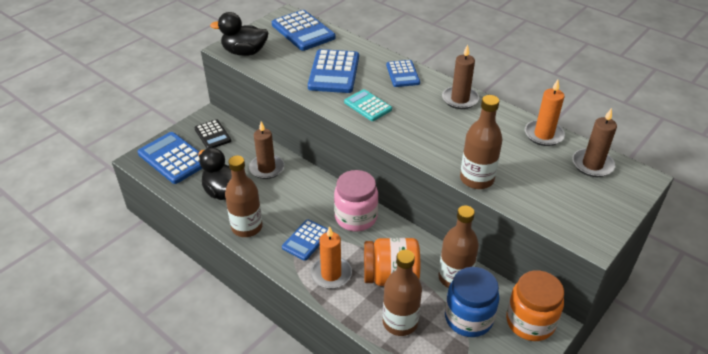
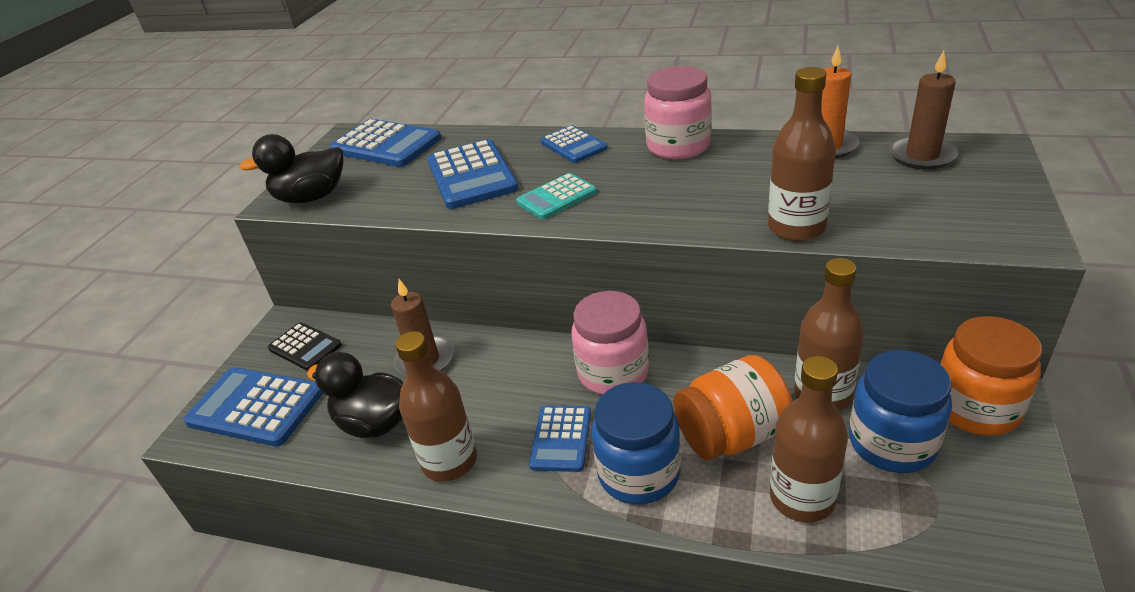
camera: 20 degrees left, 5 degrees down
(331, 274) = (638, 473): orange candle -> blue jar
(367, 106) = (557, 197): turquoise calculator -> turquoise calculator turned 60 degrees counterclockwise
(460, 99) = (678, 146): brown candle -> pink jar

